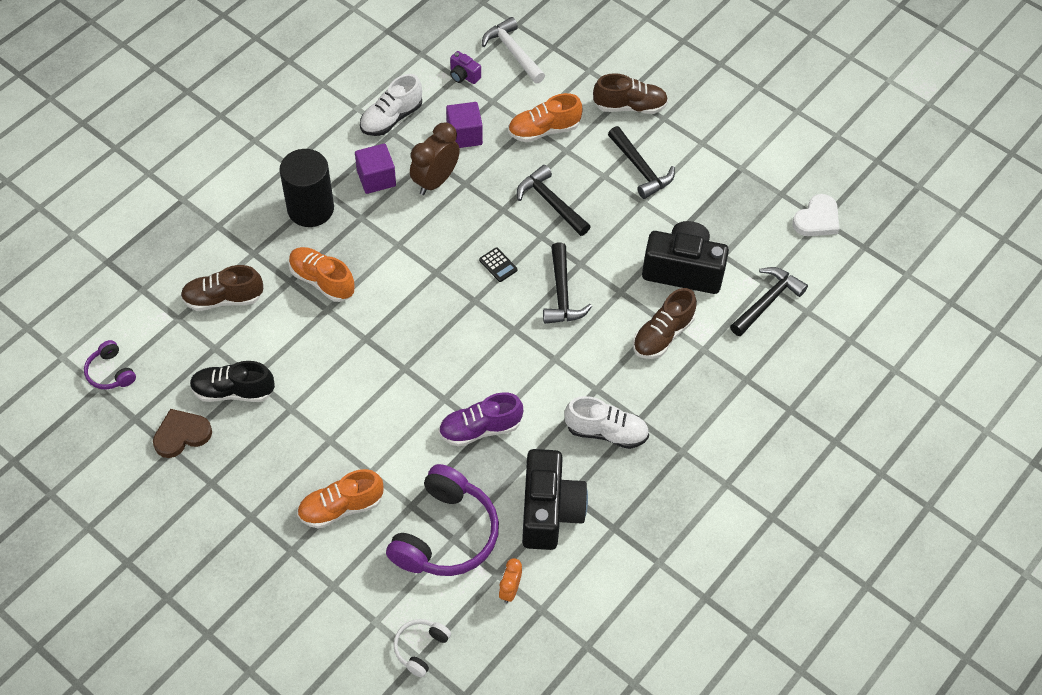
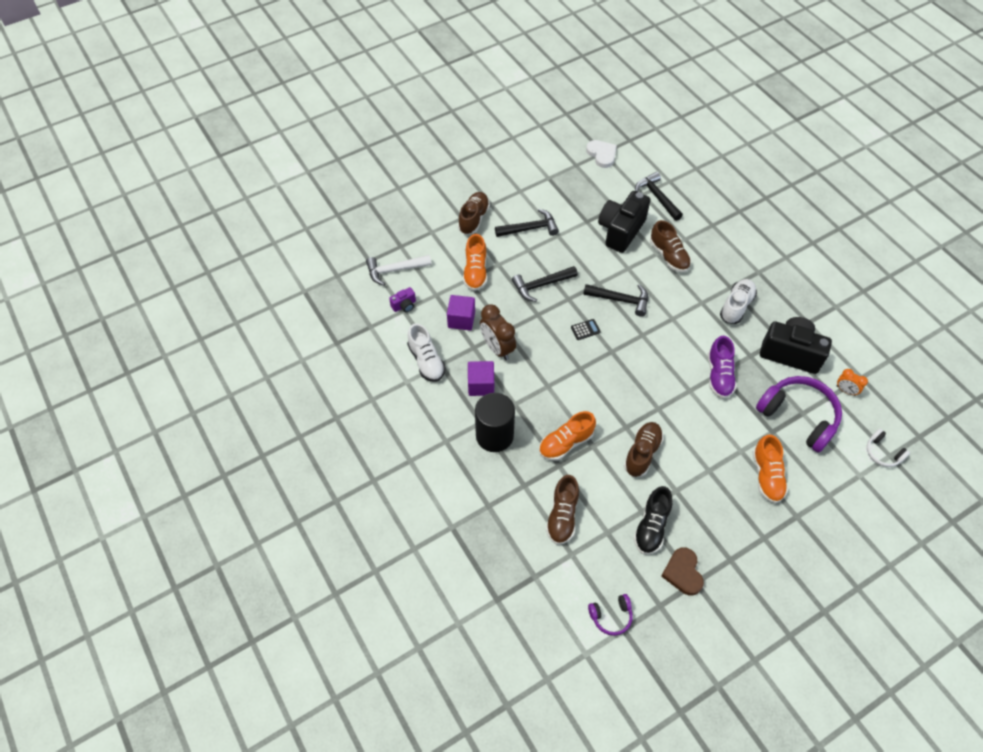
camera: 70 degrees left, 0 degrees up
(332, 363) = (642, 453): none -> brown shoe

